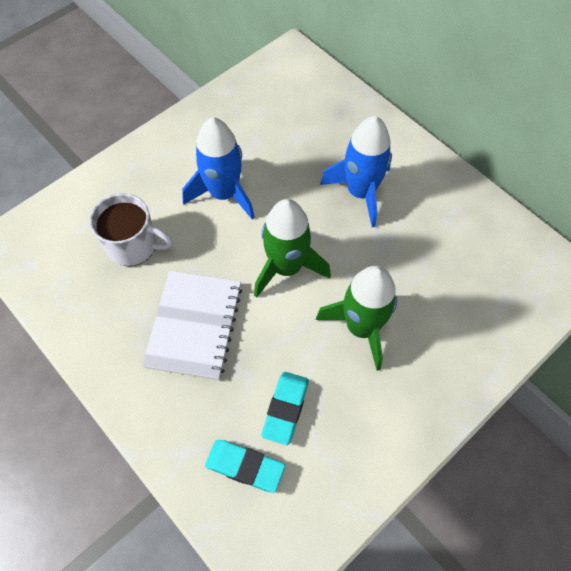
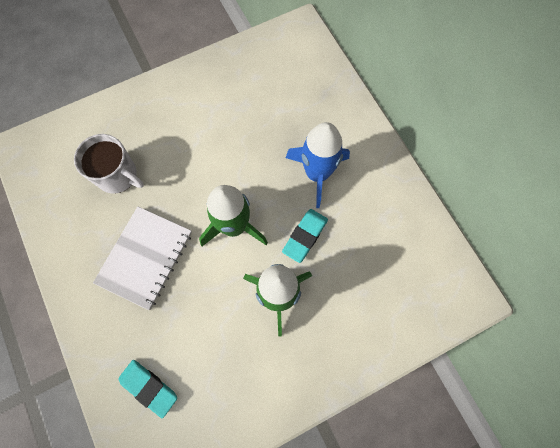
camera: 15 degrees right, 10 degrees up
(224, 193) = (203, 147): blue rocket -> none
(285, 409) = (195, 348): turquoise eraser -> turquoise eraser (305, 236)

